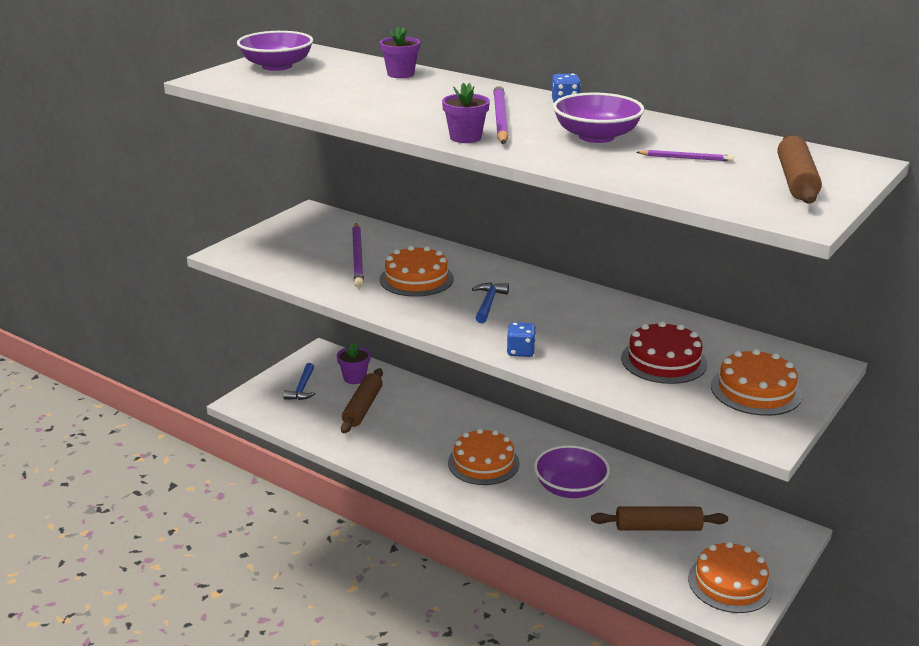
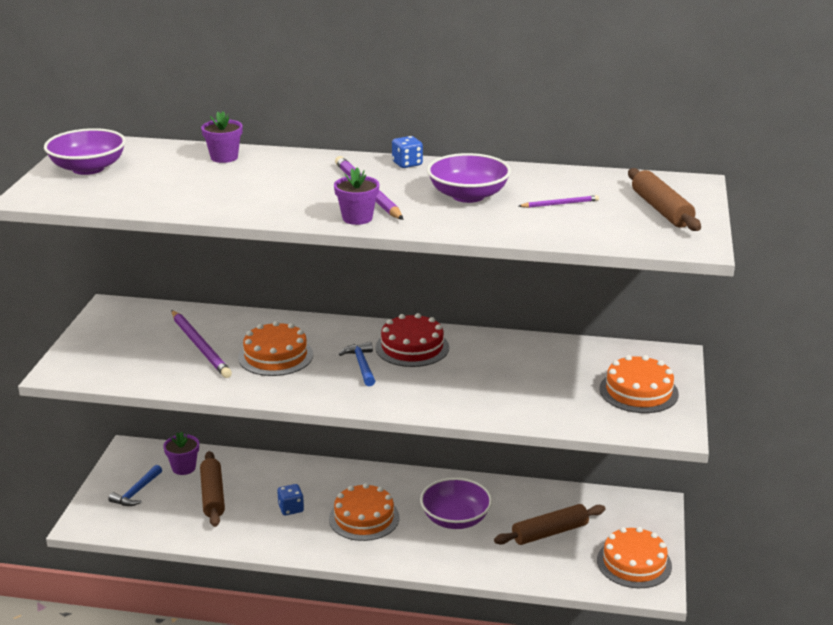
camera: 25 degrees left, 0 degrees up
(302, 388) = (136, 492): blue hammer -> blue hammer turned 45 degrees clockwise
(521, 351) = (425, 404): blue dice -> blue dice (291, 509)
(664, 361) = (549, 383): red cake -> red cake (412, 347)

